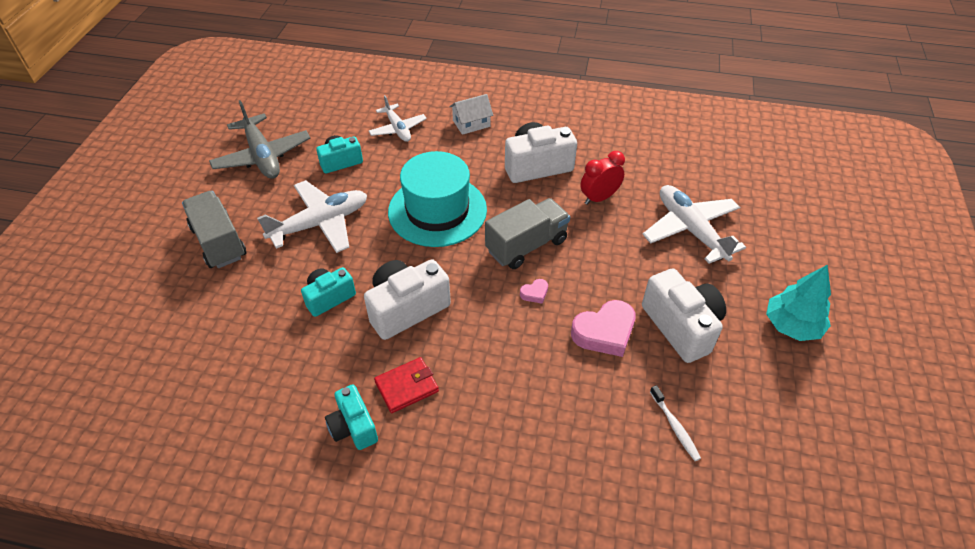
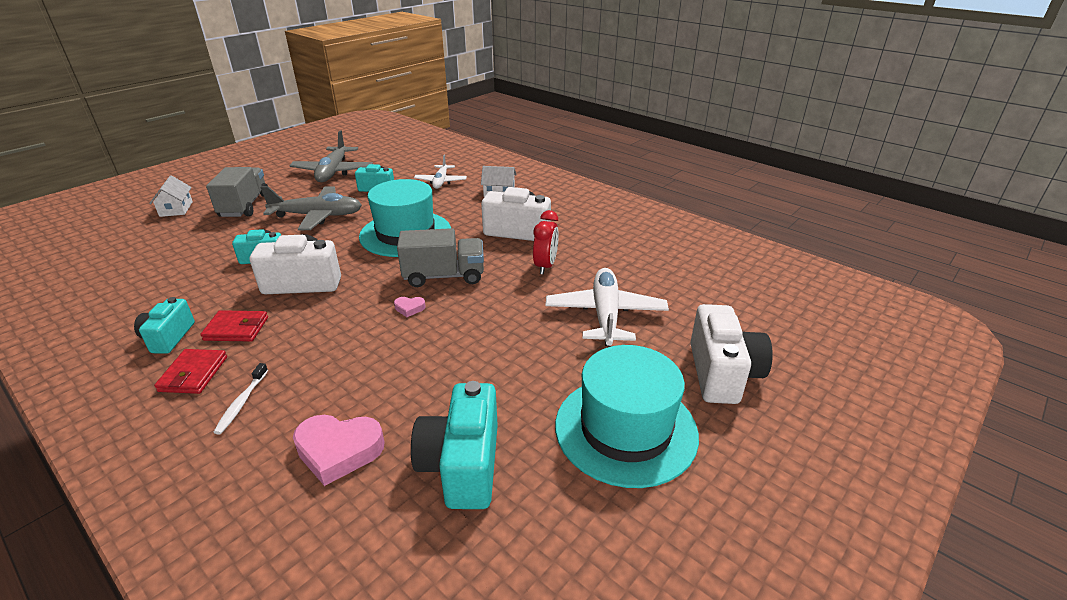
camera: 30 degrees right, 15 degrees down
(139, 278) = (176, 209): none -> white house
(320, 223) = (317, 216): white plane -> grey plane
(427, 448) = (193, 374): none -> red wallet
(599, 198) = (545, 266): red clock -> red clock turned 105 degrees clockwise
(604, 332) = (432, 357): pink heart -> pink heart (339, 451)
(675, 427) = (401, 457): white toothbrush -> white toothbrush (241, 403)
(681, 326) = (507, 382): white camera -> white camera (722, 373)
(719, 410) = (462, 465): none -> turquoise camera
(792, 326) = (625, 429): turquoise tree -> turquoise hat

